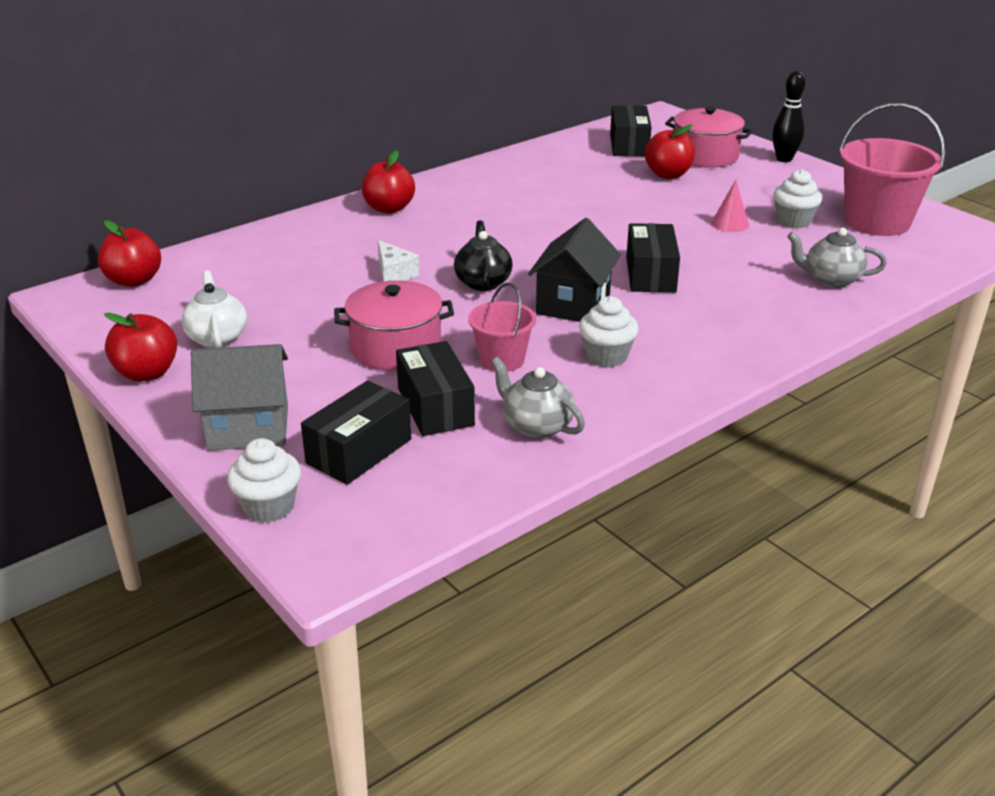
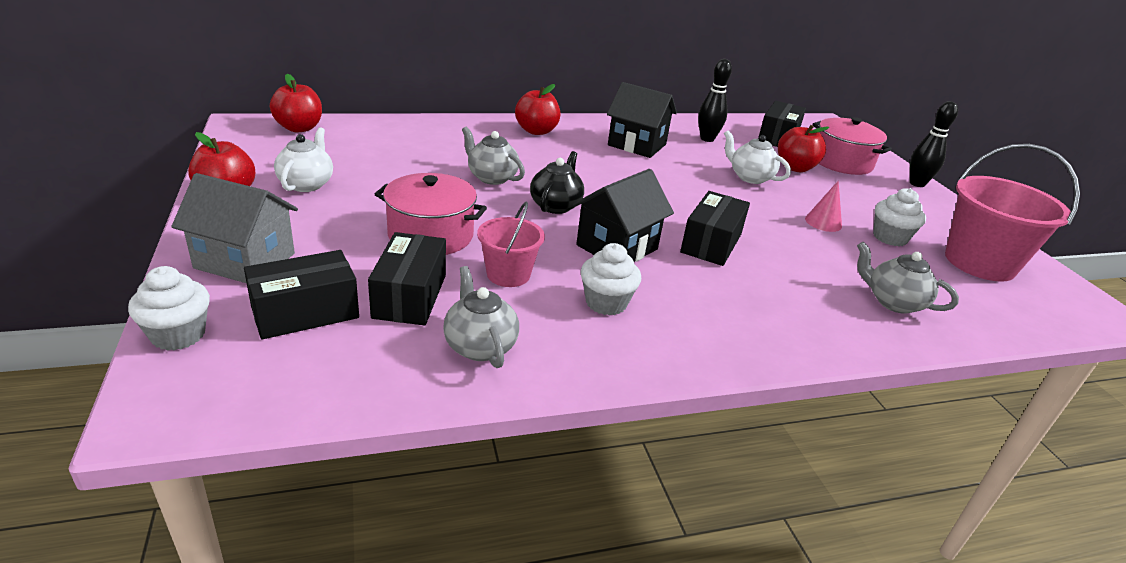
camera: 20 degrees right, 0 degrees up
(394, 273) = (491, 177): white cheese -> grey teapot
(502, 194) = (637, 145): none -> black house
(564, 167) = (707, 139): none -> black bowling pin
(635, 197) = (750, 177): none -> white teapot

